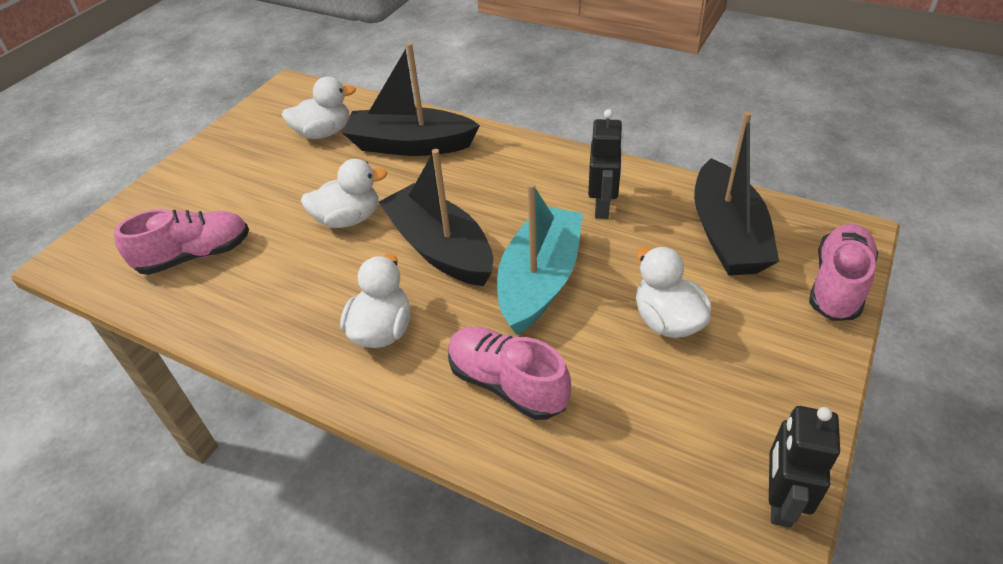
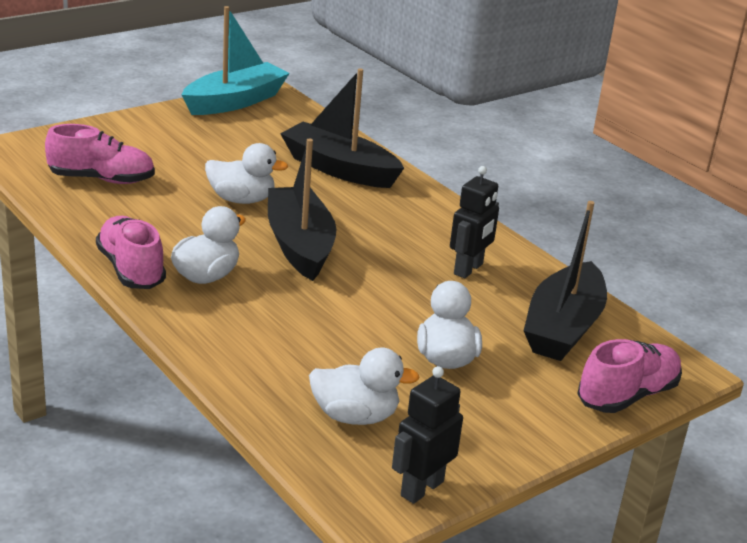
camera: 20 degrees right, 15 degrees down
(324, 133) = (272, 135): white duck -> white duck (355, 416)
(507, 384) = (274, 343): pink shoe -> pink shoe (131, 269)
(539, 280) = (363, 294): turquoise boat -> turquoise boat (235, 101)

